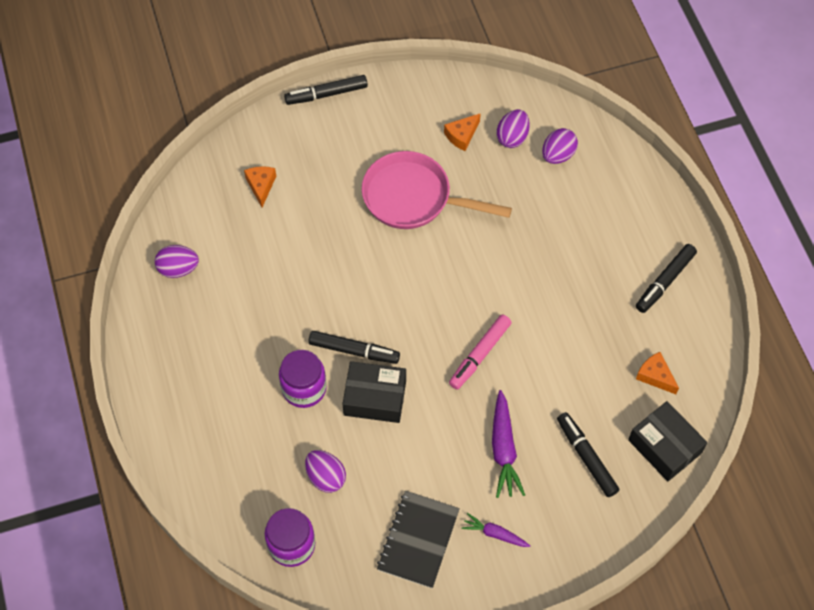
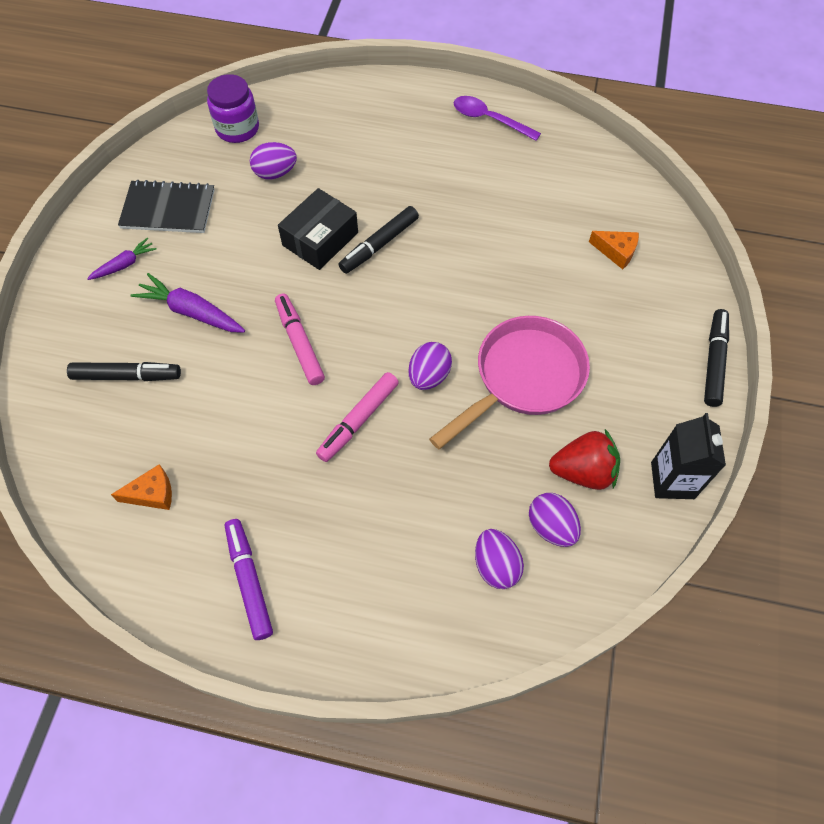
camera: 120 degrees right, 0 degrees up
(162, 338) = (489, 119): none -> purple spoon
(178, 269) = (555, 155): purple egg -> purple egg (429, 376)
(304, 388) = (369, 193): purple jar -> none
(418, 540) = (168, 209): black notebook -> black notebook turned 45 degrees counterclockwise
(435, 87) = (672, 480): none -> black carton
(462, 135) = (583, 471): orange cheese -> red strawberry
(515, 281) = (358, 420): none -> pink marker
(664, 446) = (76, 453): black box -> none
(665, 281) = (249, 580): black marker -> purple marker

